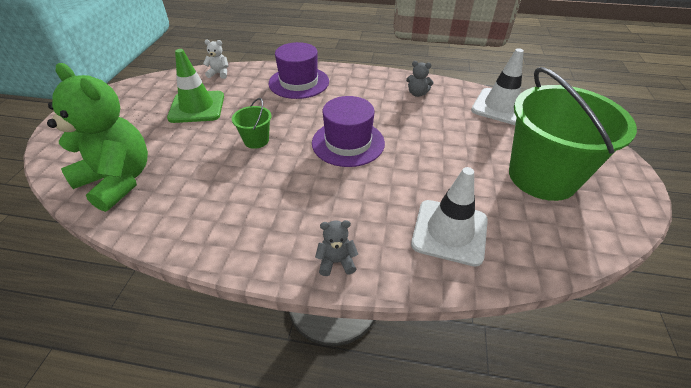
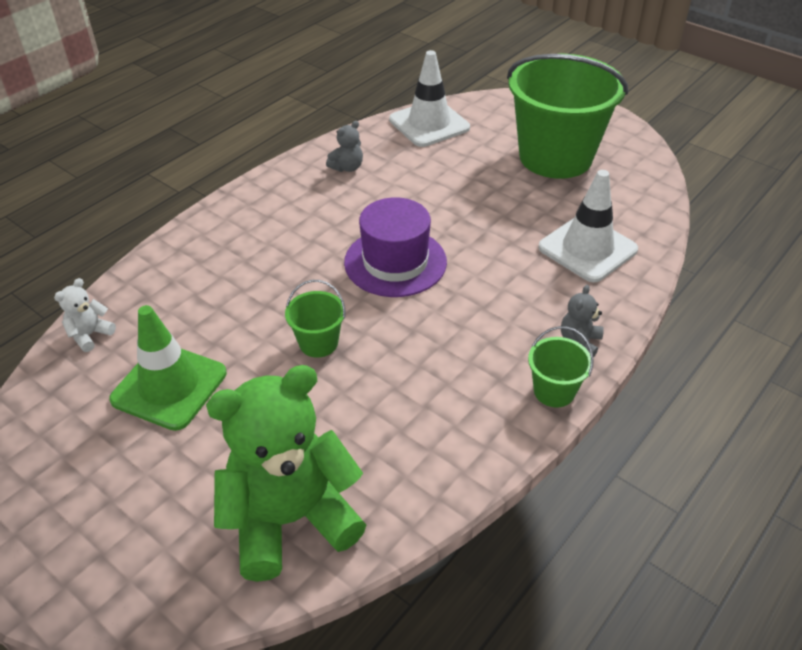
camera: 60 degrees left, 0 degrees up
(274, 263) = (554, 391): none -> green bucket
(299, 82) = (213, 256): purple hat -> none

